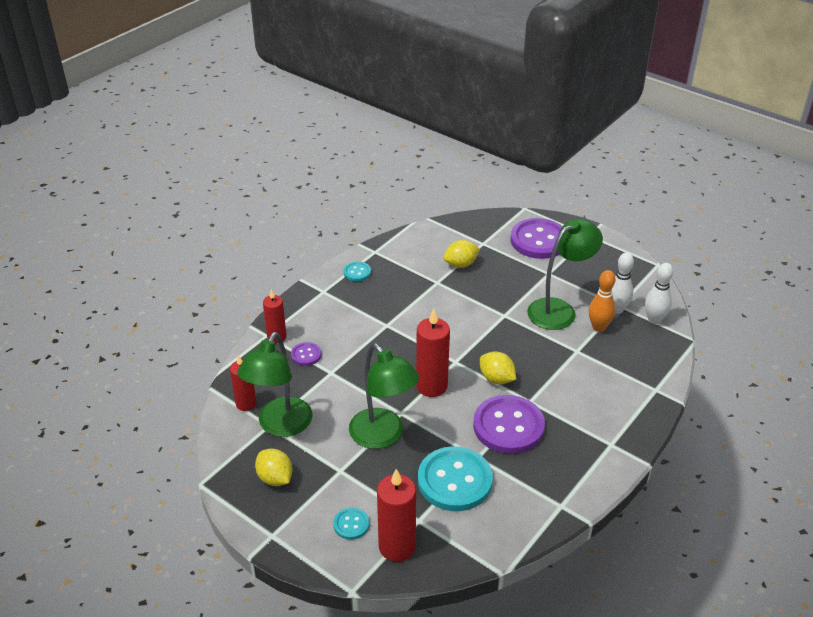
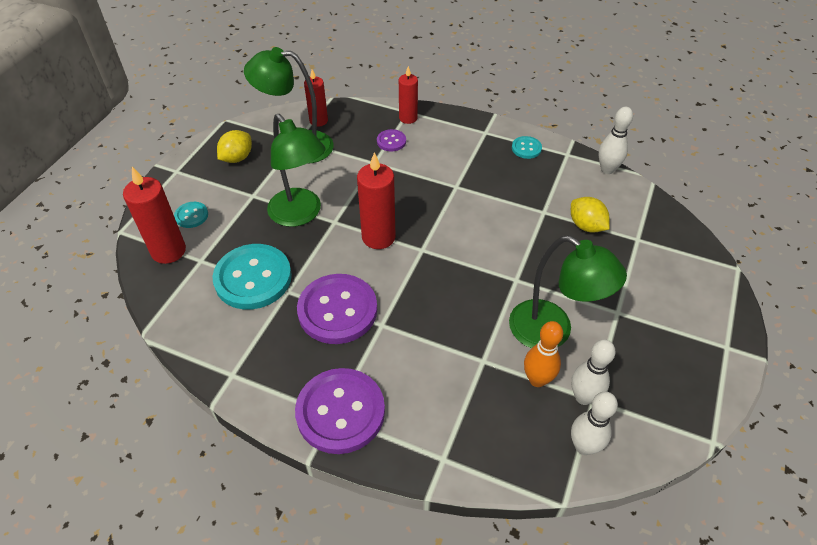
camera: 75 degrees right, 10 degrees up
(383, 436) = (300, 215): green lamp -> green lamp turned 75 degrees counterclockwise
(403, 236) = (607, 169): none -> white bowling pin
(496, 379) = (407, 289): yellow lemon -> none
(539, 240) = (678, 292): purple button -> purple button (340, 412)

